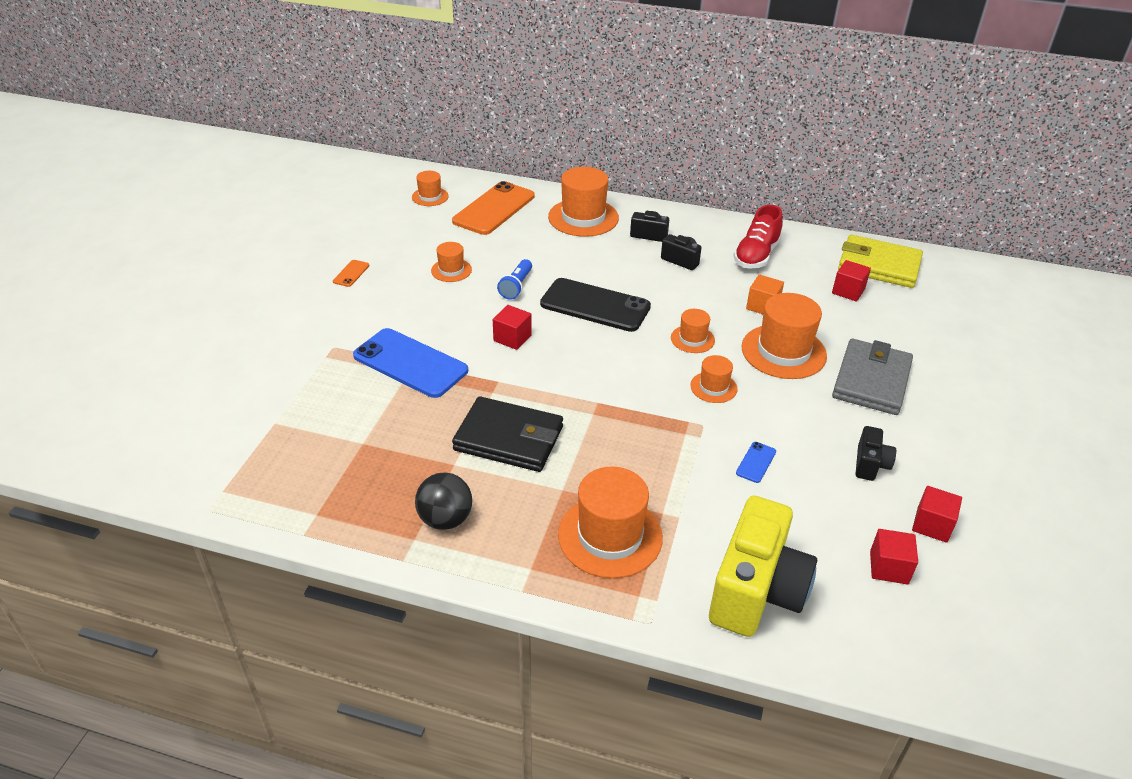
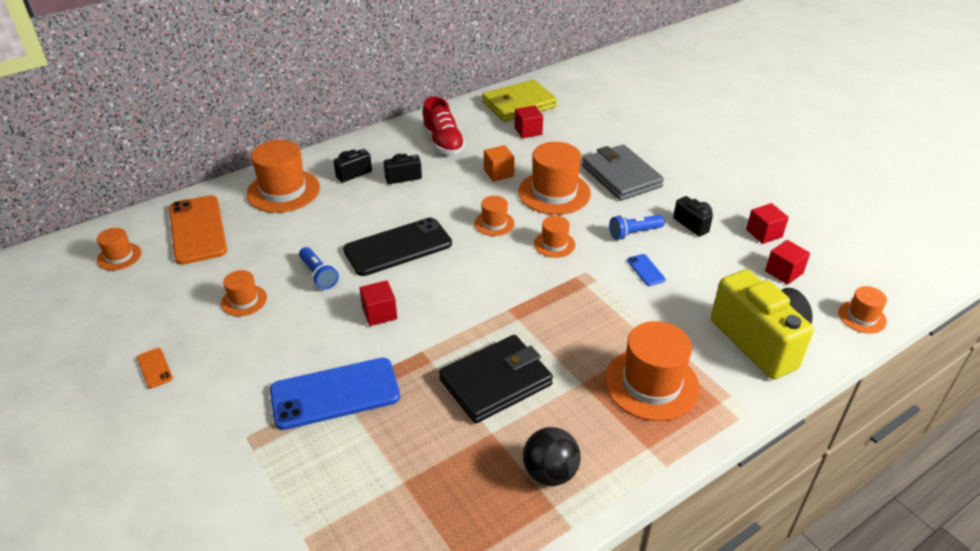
camera: 50 degrees left, 0 degrees up
(798, 429) = (634, 233): none -> blue flashlight
(900, 665) = (862, 317): none -> orange hat

